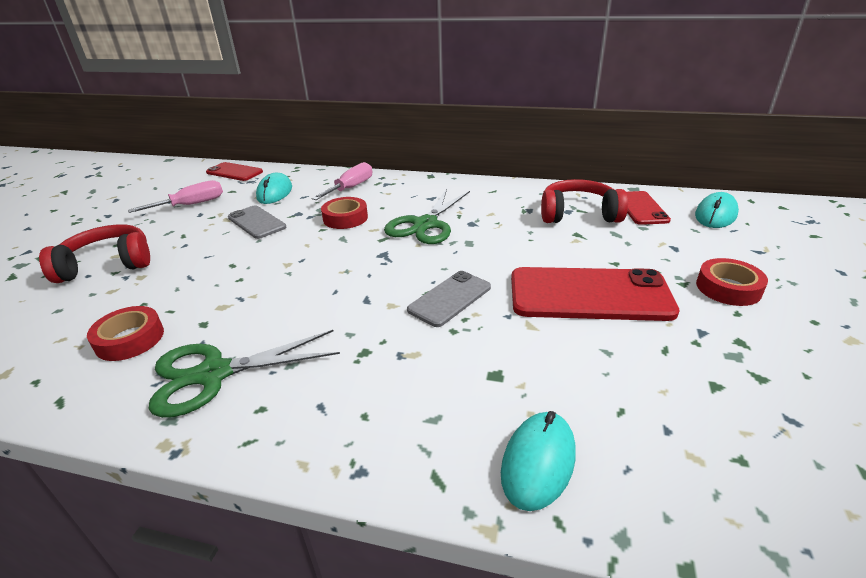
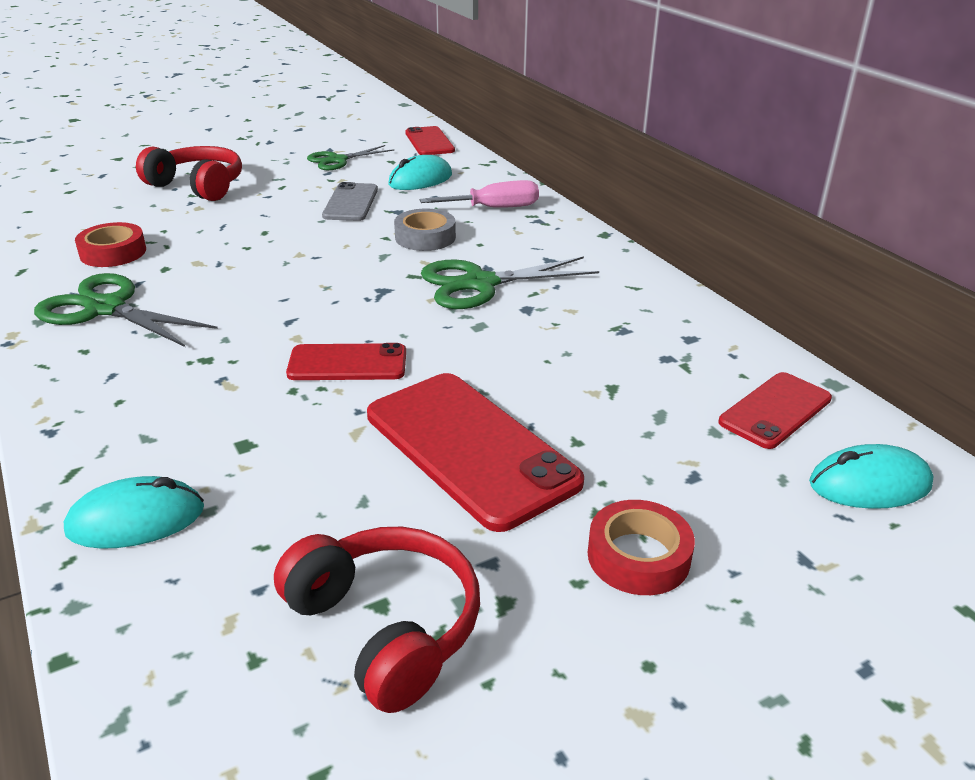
camera: 45 degrees right, 0 degrees up
(191, 205) = (338, 160): pink screwdriver -> green scissors
(345, 218) = (425, 237): red tape -> grey tape
(450, 298) = (347, 363): grey phone -> red phone
(578, 214) = (670, 368): red headphones -> red headphones (386, 627)

